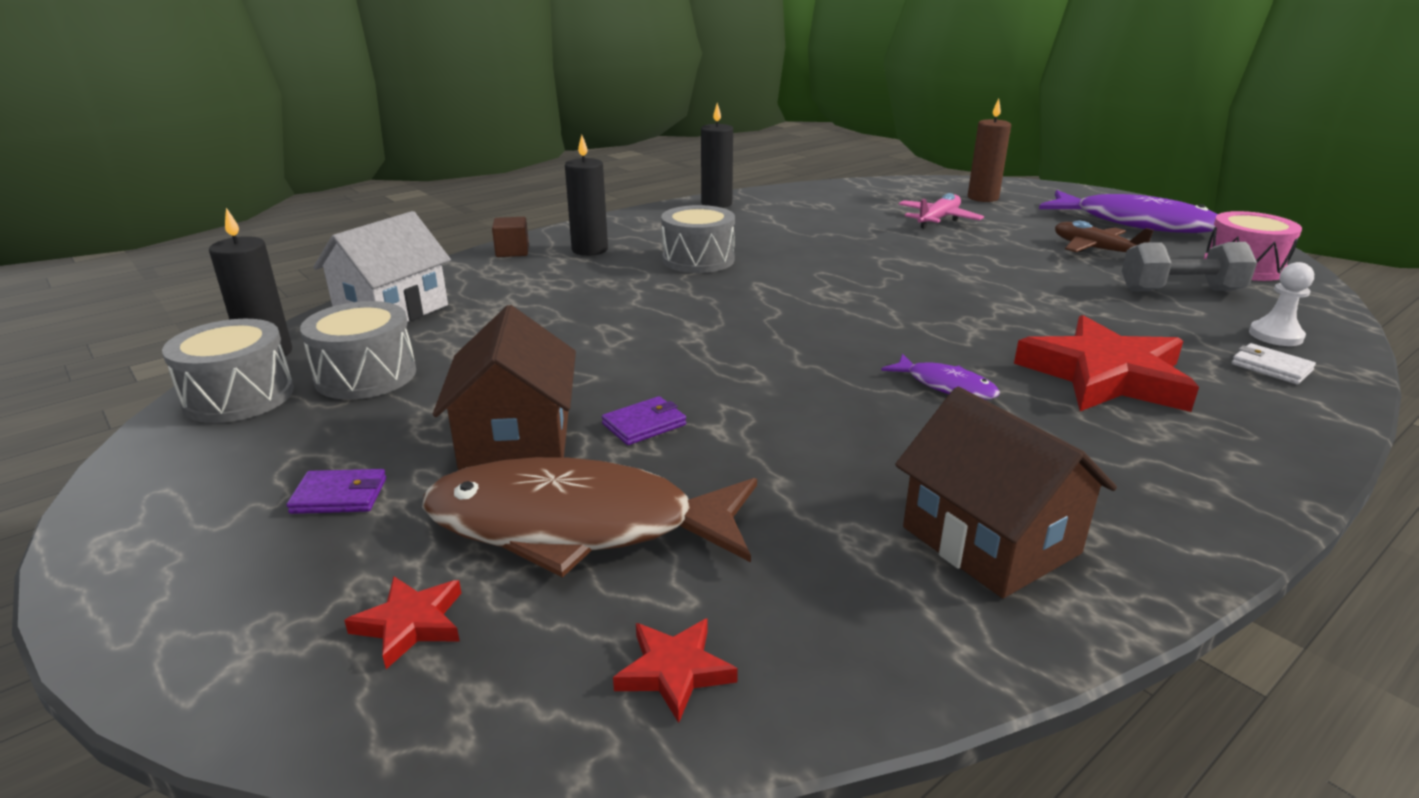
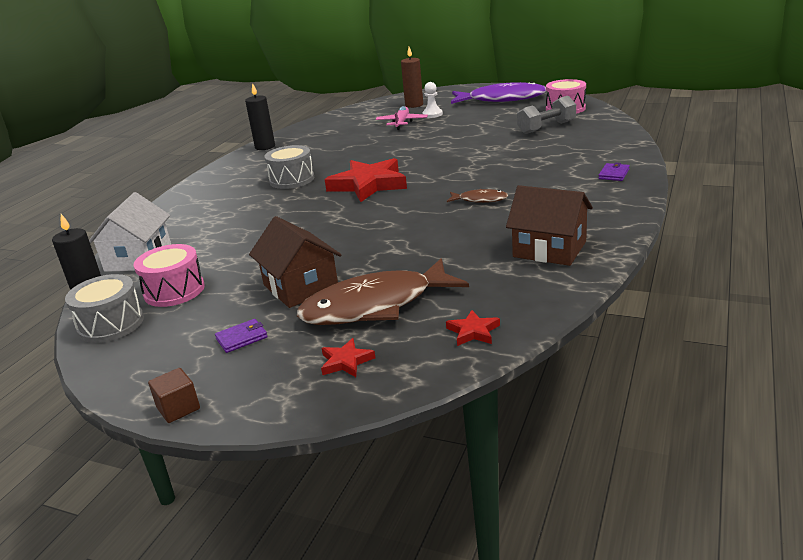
camera: 25 degrees left, 0 degrees up
(366, 375) = (174, 291): grey drum -> pink drum
(512, 251) = (170, 207): brown cube -> brown cube (178, 408)
(590, 250) = (219, 192): black candle -> none
(644, 424) = (358, 260): purple wallet -> purple wallet (614, 174)
(946, 386) = (480, 200): purple fish -> brown fish
(1095, 250) = (493, 118): brown plane -> none
(1105, 376) = (543, 174): red star -> red star (368, 184)
(1271, 367) = (605, 150): white wallet -> none
(1275, 335) = (599, 136): white pawn -> white pawn (432, 114)

